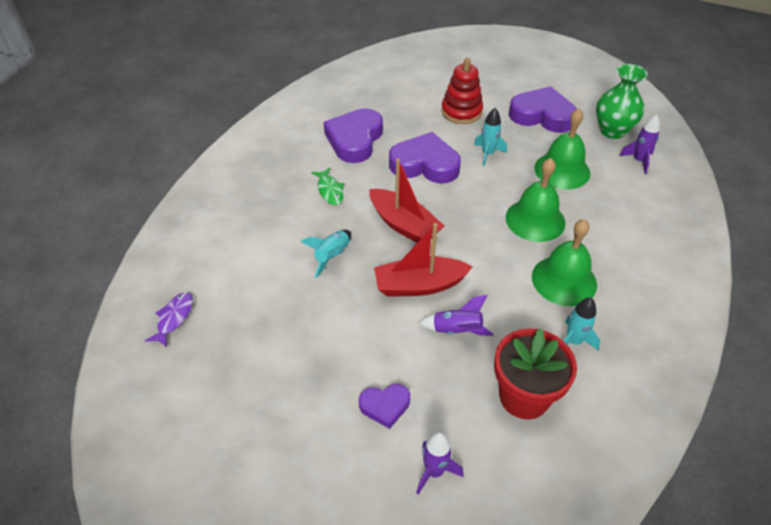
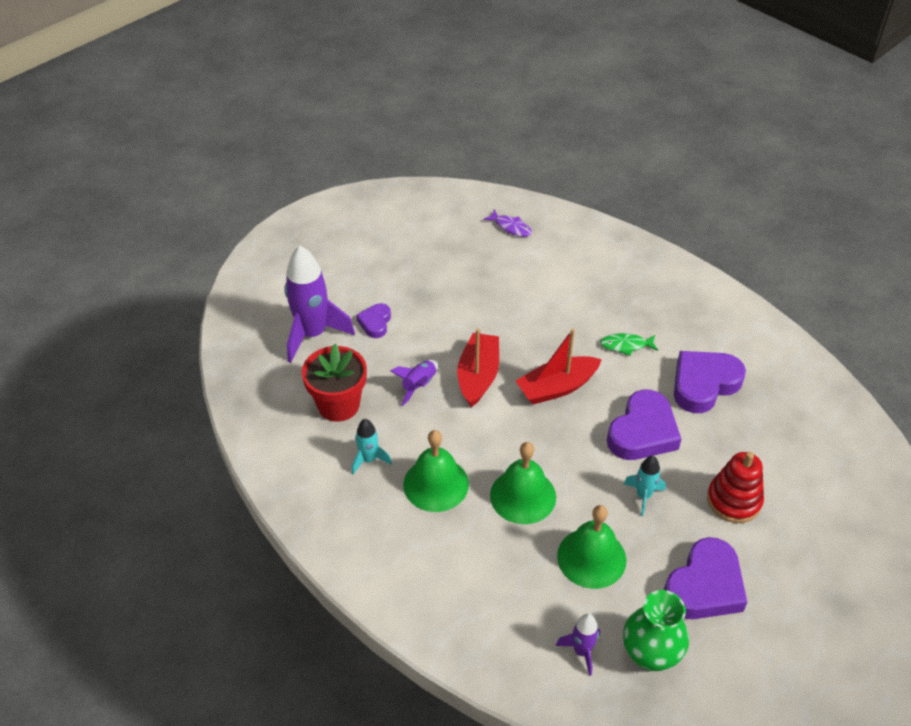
camera: 110 degrees right, 0 degrees up
(332, 256) = (537, 327): turquoise rocket -> none
(355, 140) = (704, 384): purple heart -> purple heart turned 75 degrees counterclockwise
(434, 471) = (313, 334): purple rocket -> purple rocket, size x1.99

